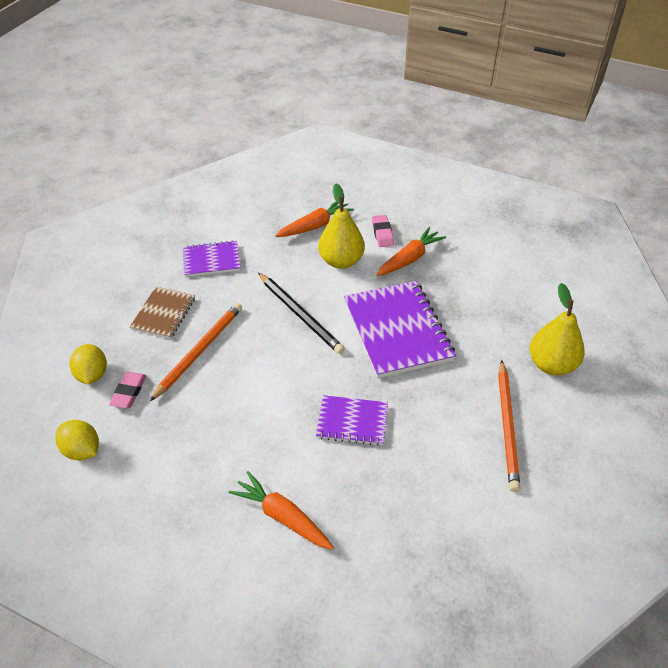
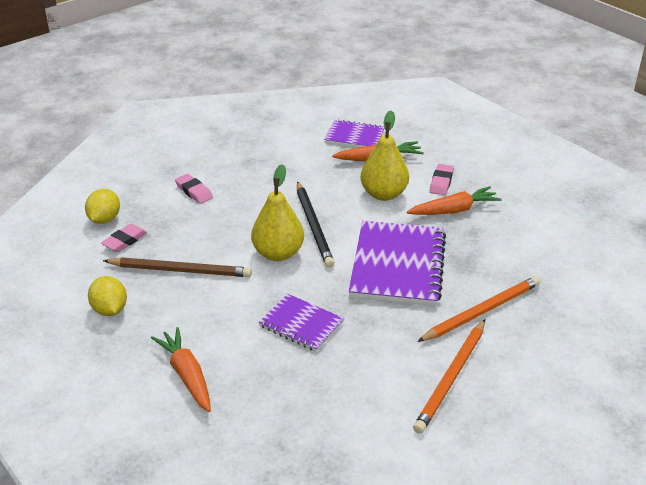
camera: 25 degrees right, 10 degrees down
(82, 450) = (59, 271): yellow lemon -> yellow lemon (110, 310)
(164, 314) = (194, 191): brown notebook -> pink eraser
(199, 351) = (204, 228): orange pencil -> orange pencil (481, 312)
(204, 405) = (180, 270): none -> brown pencil
(211, 260) = (264, 162): purple notebook -> purple notebook (354, 136)
(551, 365) = (538, 341): yellow pear -> yellow pear (278, 253)

